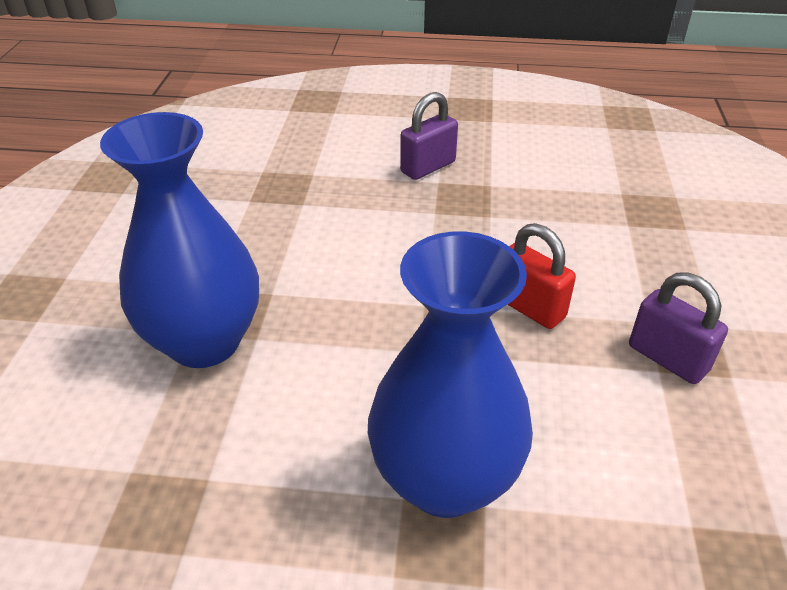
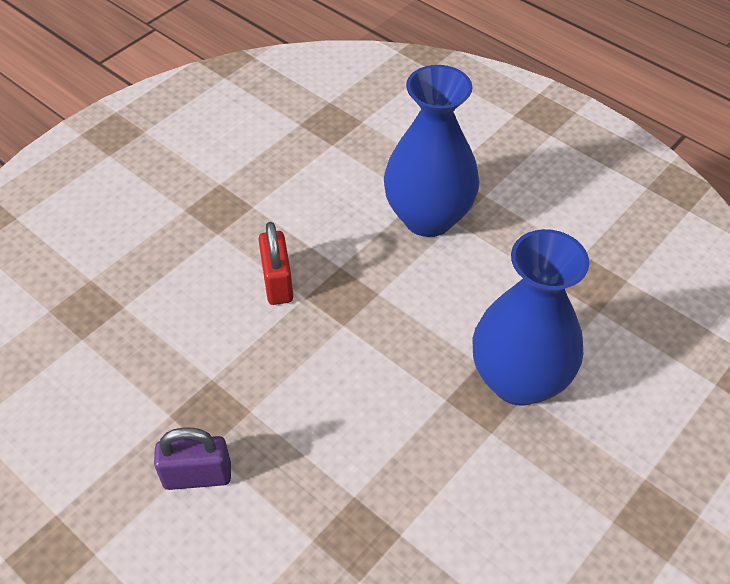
camera: 145 degrees left, 10 degrees up
(667, 358) = (239, 208): purple padlock -> none

